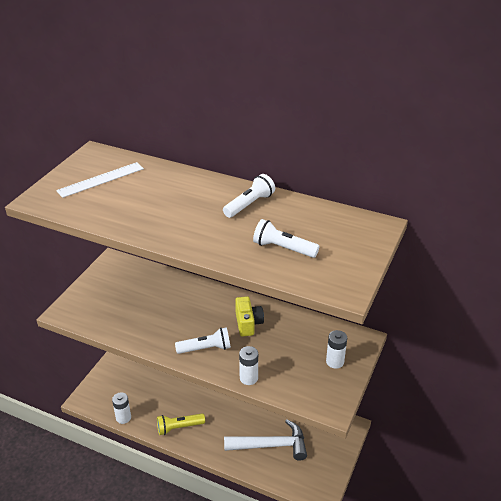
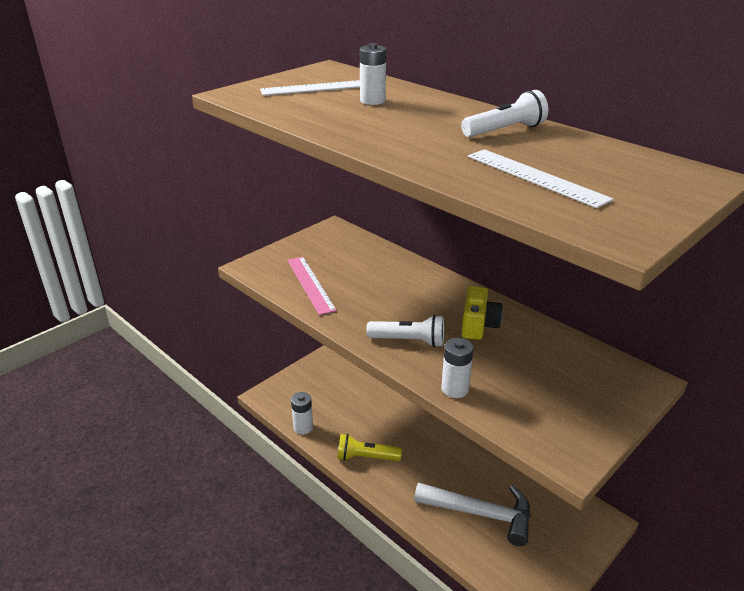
camera: 20 degrees right, 5 degrees down
(116, 318) = (310, 284): none -> pink ruler
(283, 248) = (535, 177): white flashlight -> white ruler
(335, 362) = (592, 399): white battery -> white battery (372, 101)

